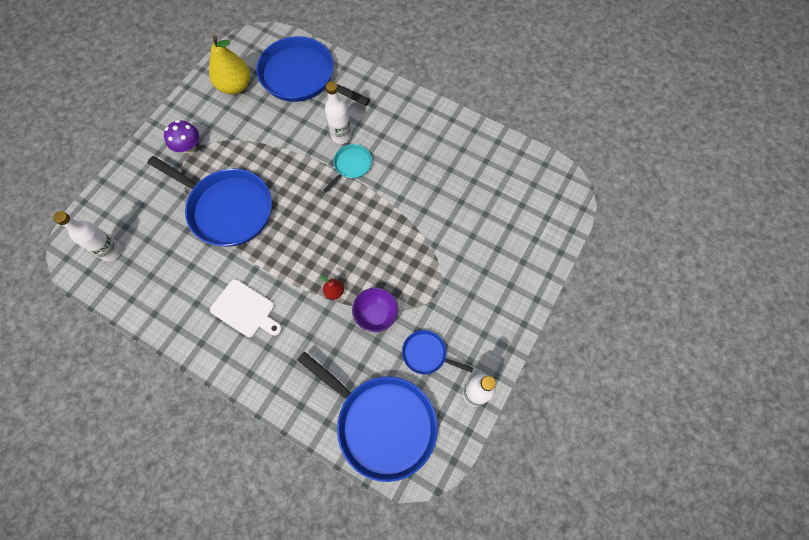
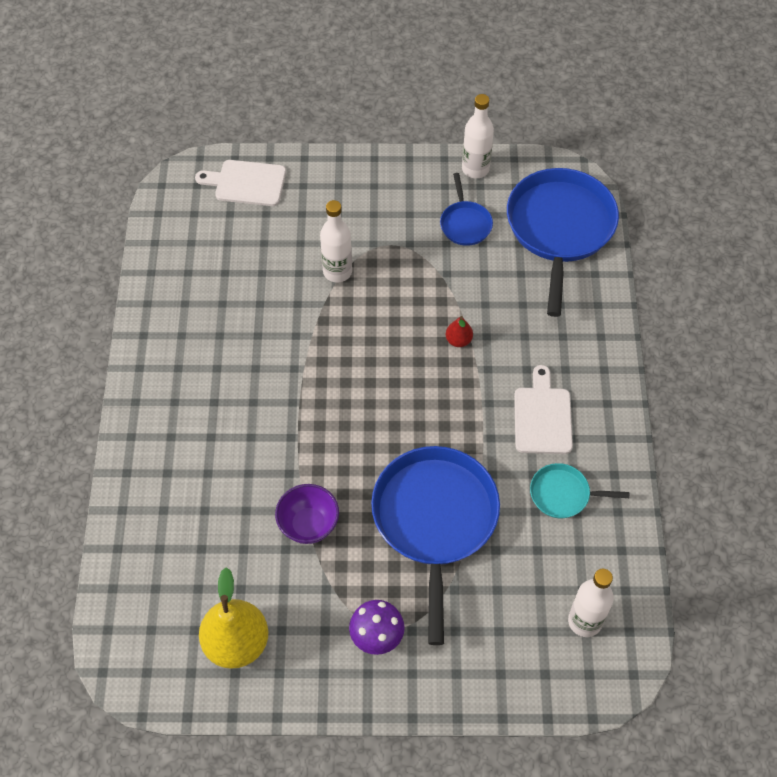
camera: 120 degrees left, 10 degrees down
(301, 77) = (169, 559): blue pan -> none
(341, 136) = (243, 449): white bottle -> white bottle (337, 272)
(351, 165) = (282, 412): turquoise pan -> turquoise pan (563, 494)
(376, 315) = (456, 287): purple bowl -> purple bowl (308, 525)
(544, 227) = (246, 183): none -> white cutting board

